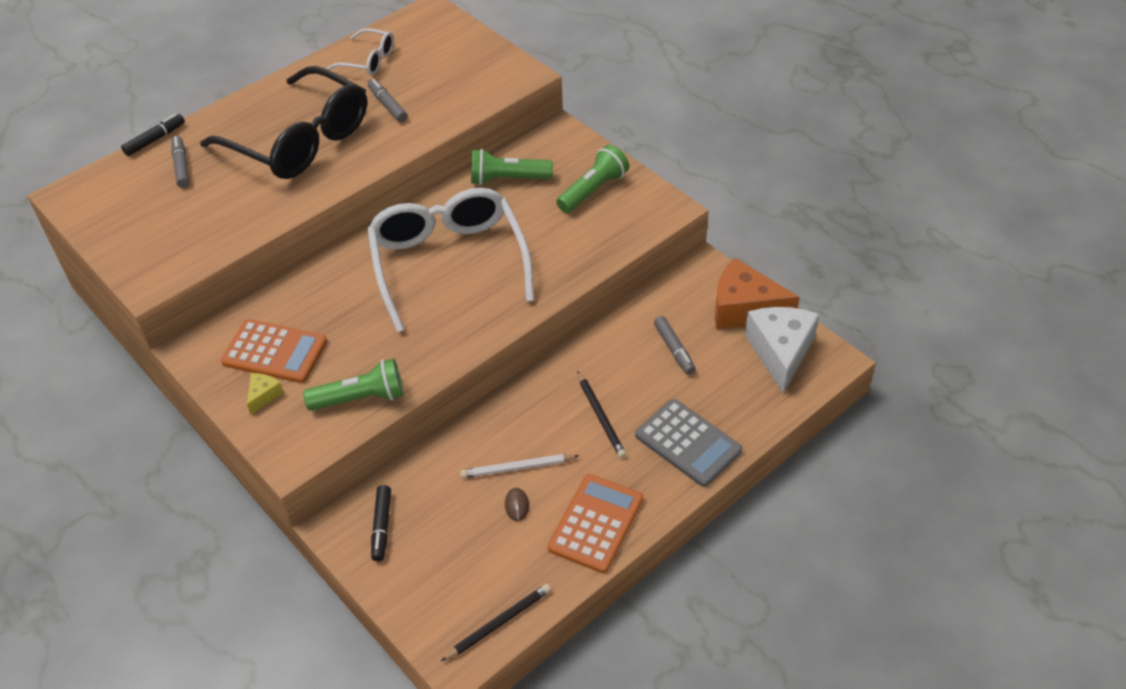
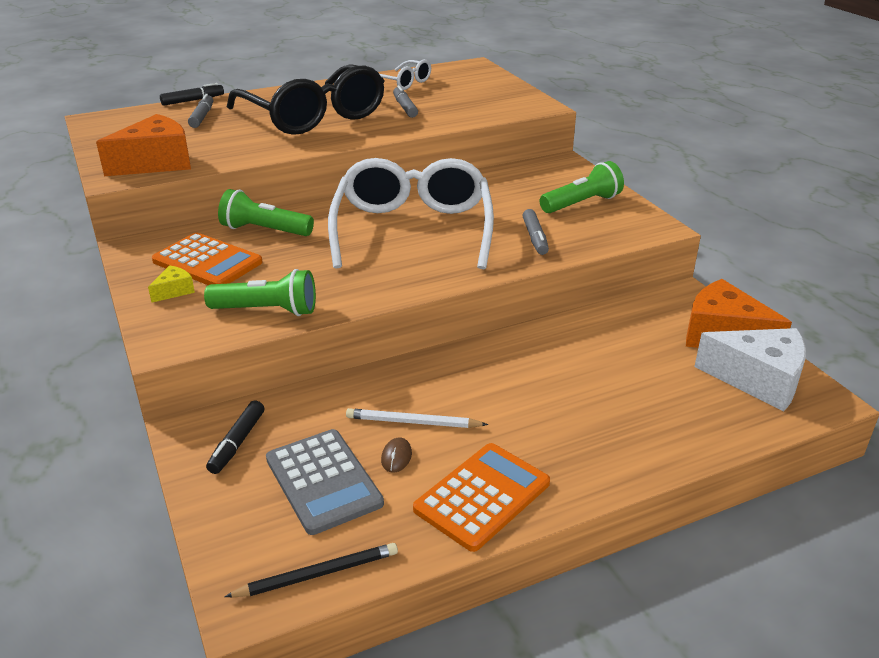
camera: 15 degrees right, 15 degrees down
(177, 252) = (156, 163): none -> orange cheese
(507, 179) = (499, 184): green flashlight -> green flashlight (264, 230)
(601, 416) = (527, 396): black pencil -> none
(674, 349) = (631, 354): grey marker -> grey marker (535, 238)
(688, 443) = (622, 441): grey calculator -> grey calculator (323, 481)
(780, 352) = (758, 380): white cheese -> white cheese turned 90 degrees clockwise

